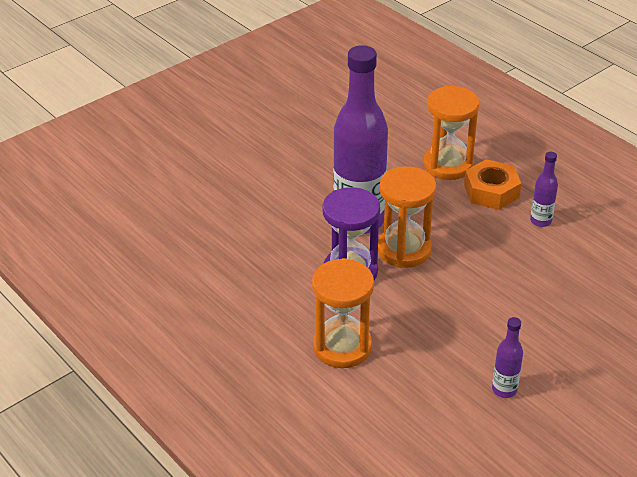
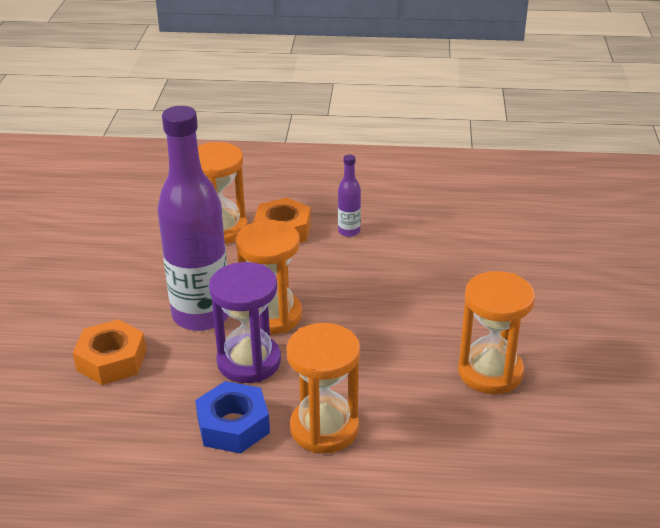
camera: 45 degrees left, 5 degrees down
(271, 216) = (111, 360): none -> orange nut
(291, 306) = (233, 425): none -> blue nut
(504, 390) = (490, 372): purple bottle -> orange hourglass

